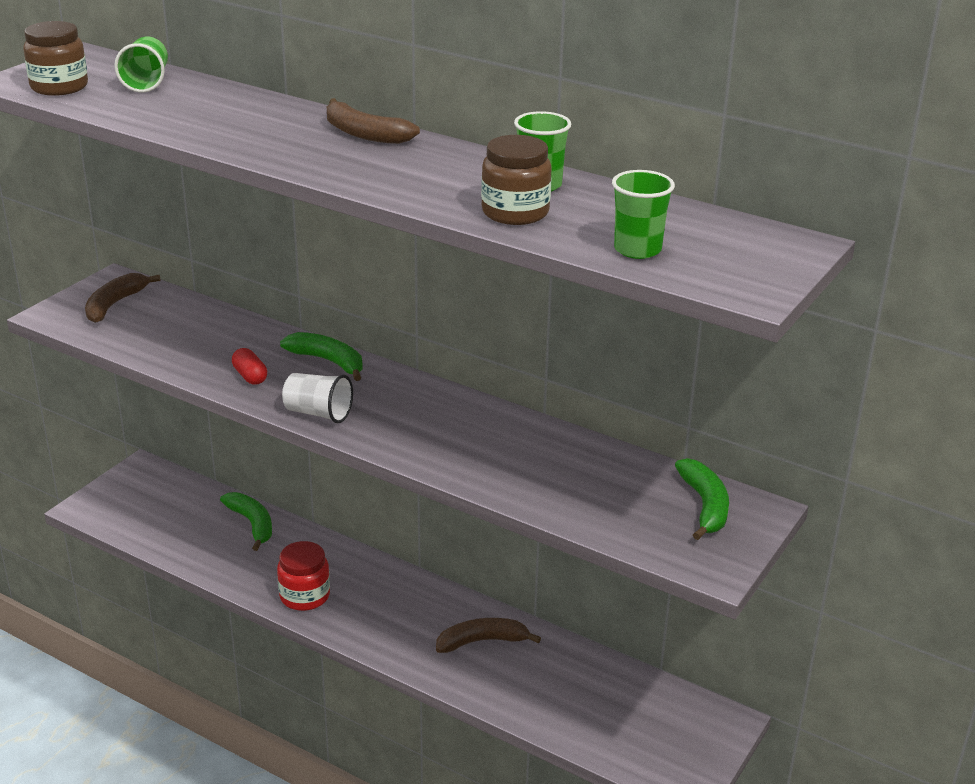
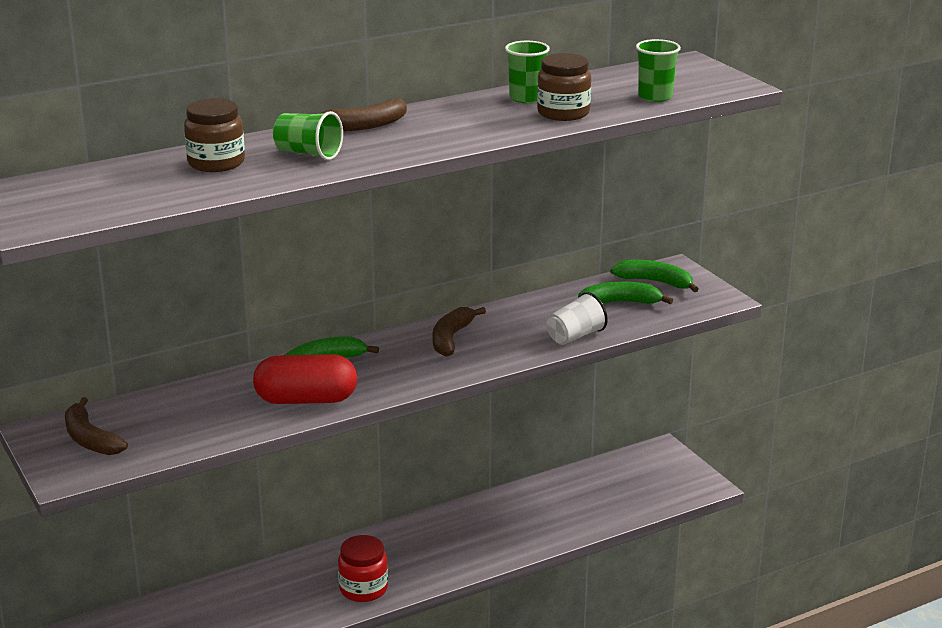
camera: 60 degrees left, 5 degrees down
(59, 87) = (81, 210): brown jar -> brown jar (216, 163)
(146, 82) = (125, 176): green cup -> green cup (308, 154)
(250, 376) = (306, 400): red capsule -> red capsule, size x2.05
(252, 524) = (233, 591): green banana -> green banana (620, 302)
(318, 413) = (398, 383): white cup -> white cup (575, 336)
(482, 641) = (498, 519): brown banana -> brown banana (451, 338)

